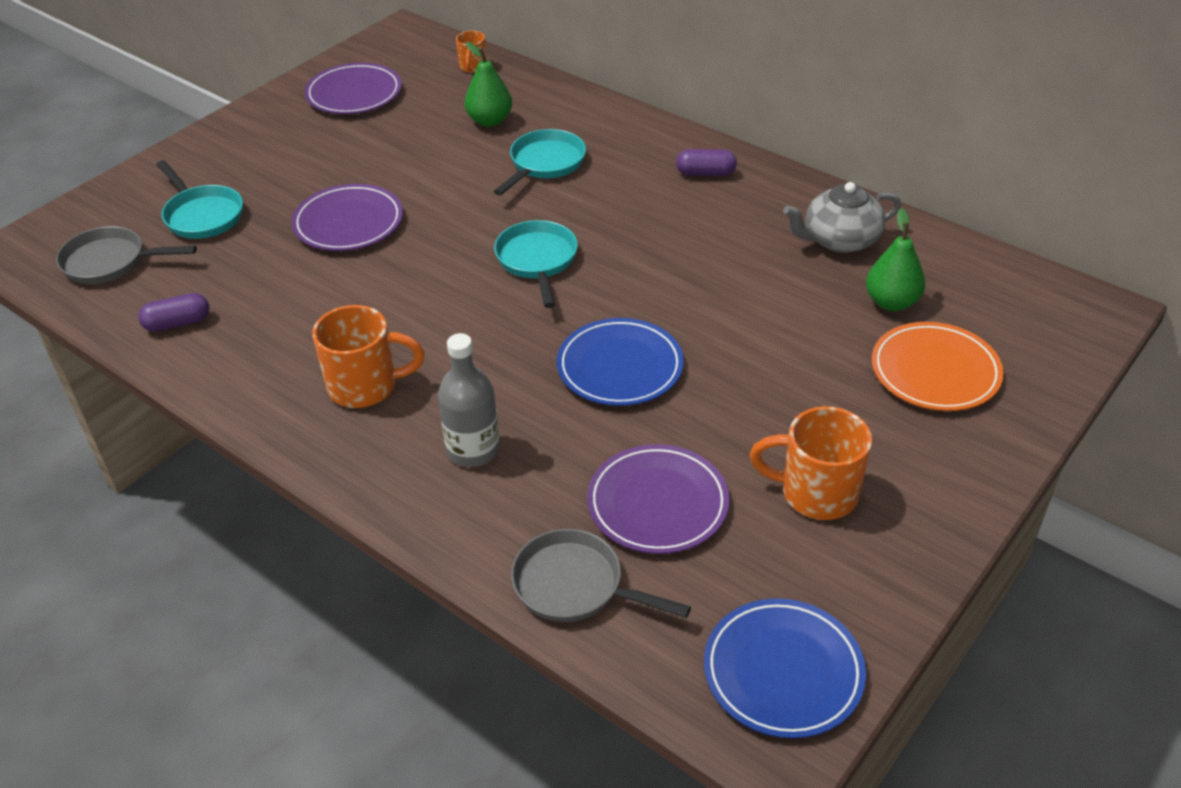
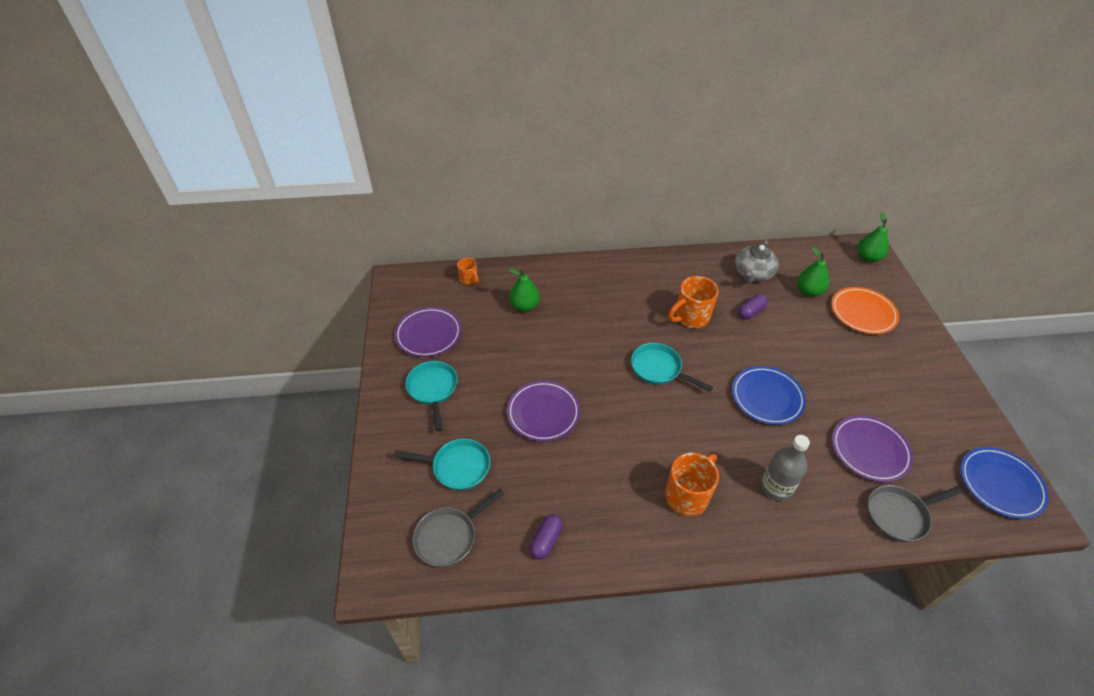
camera: 45 degrees left, 5 degrees up
(544, 164) = (586, 314): turquoise pan -> turquoise pan (433, 389)
(705, 173) = (659, 274): purple capsule -> purple capsule (751, 312)
(815, 493) = (905, 398): orange mug -> orange mug (690, 317)
(1073, 320) = (868, 258): none -> green pear

